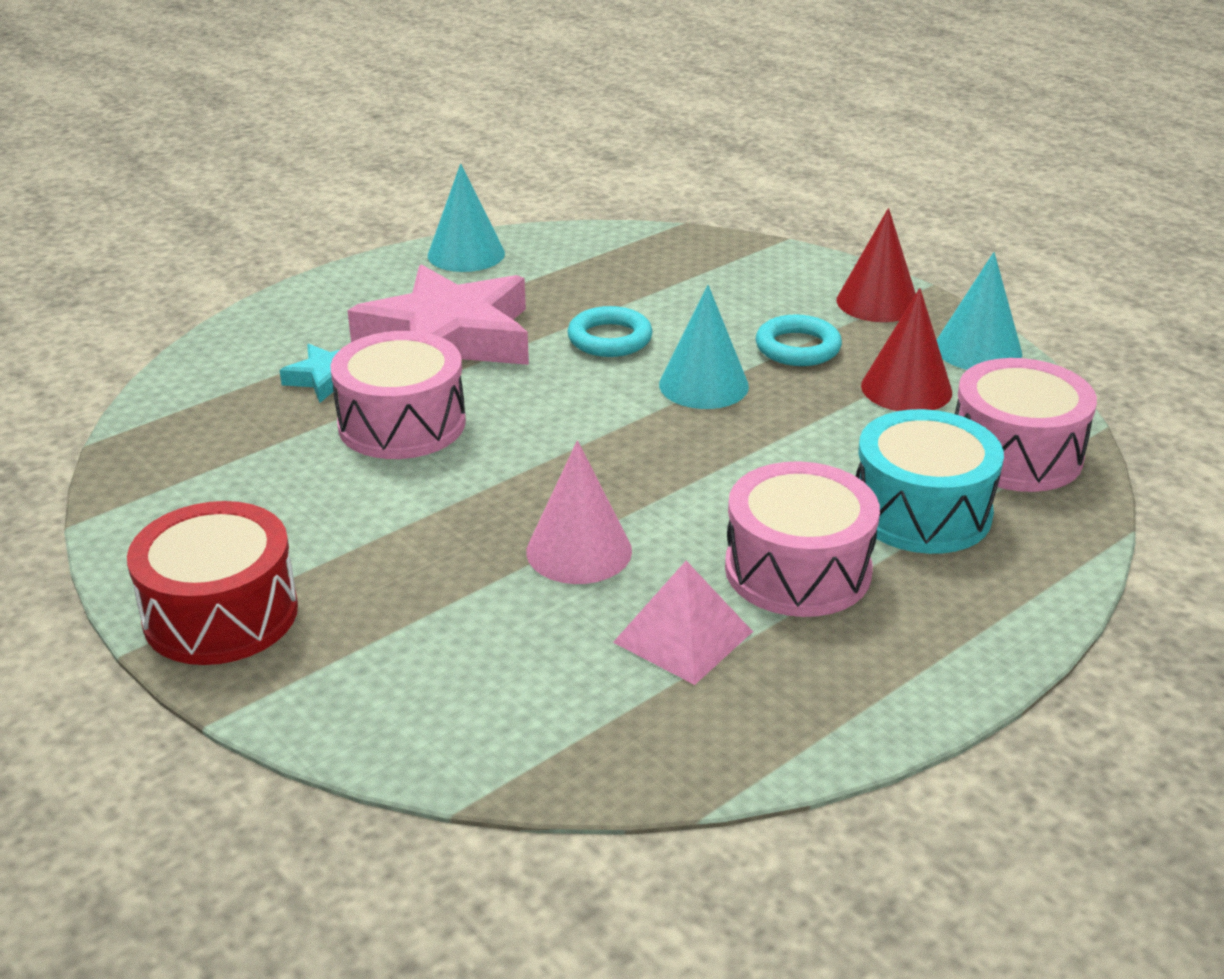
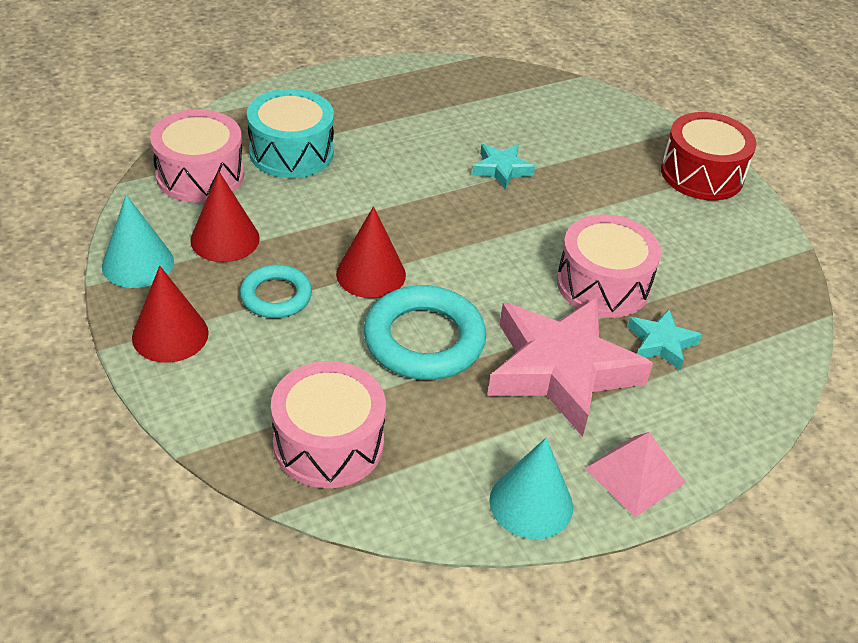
camera: 170 degrees left, 10 degrees up
(579, 551) = (501, 169): pink cone -> turquoise star
(609, 339) = (424, 340): turquoise ring -> turquoise ring, size x1.66
(683, 637) = (462, 117): pink pyramid -> pink pyramid (635, 475)
(703, 385) = (371, 274): turquoise cone -> red cone
(797, 569) = (384, 135): pink drum -> pink drum (328, 443)

